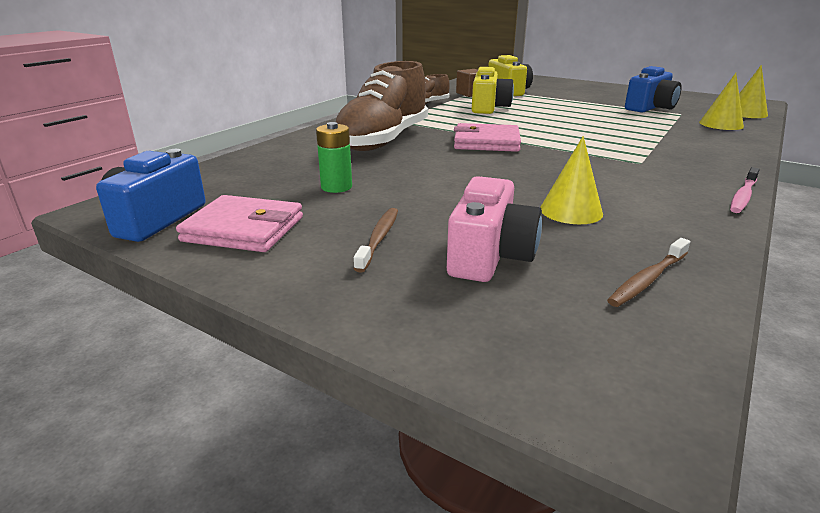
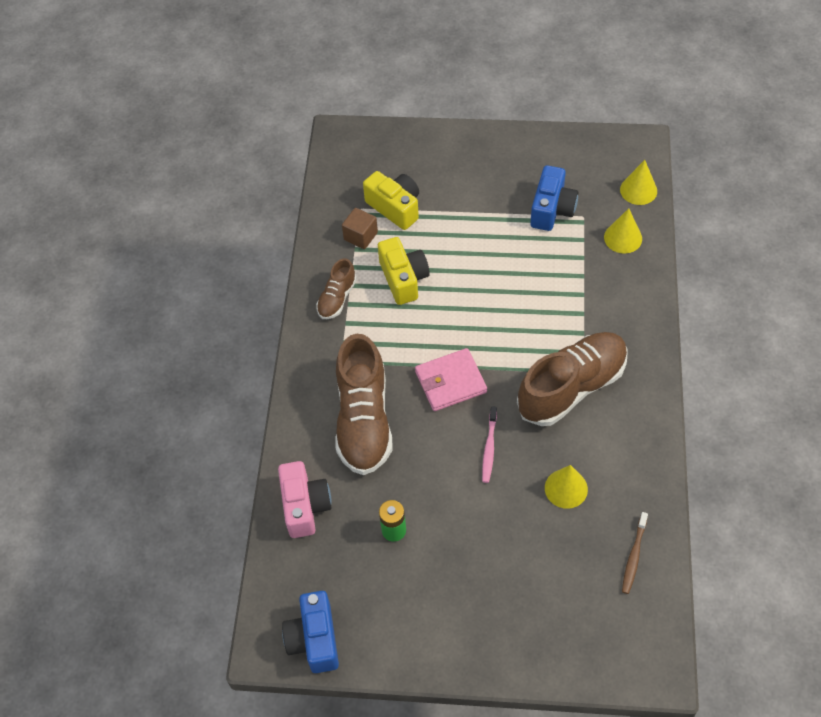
camera: 25 degrees left, 30 degrees up
(244, 229) = (383, 620): pink wallet -> none
(379, 238) = (472, 587): brown toothbrush -> none
(490, 256) = (545, 574): pink camera -> pink camera (305, 506)
(620, 166) = (572, 387): none -> brown shoe
(743, 196) = (663, 408): pink toothbrush -> pink toothbrush (489, 448)

